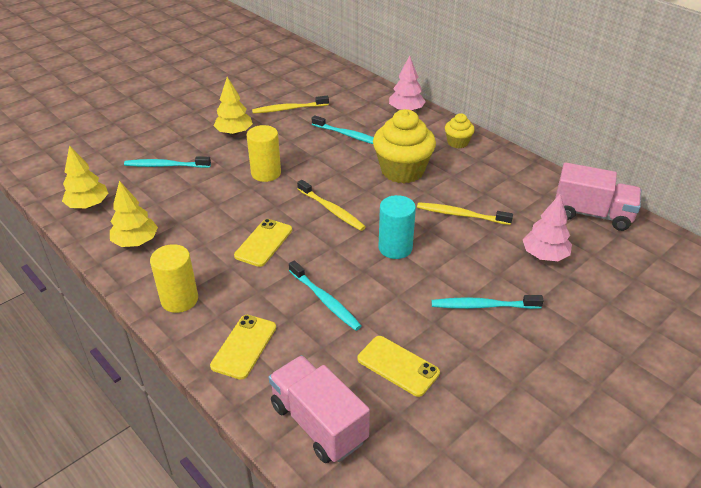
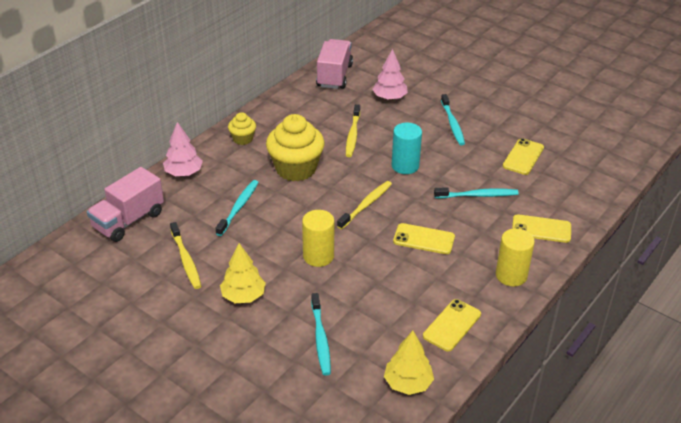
camera: 100 degrees left, 0 degrees up
(136, 242) = (452, 325): yellow tree -> yellow phone
(318, 423) = (584, 185): pink truck -> pink truck (128, 220)
(325, 300) = (478, 195): turquoise toothbrush -> turquoise toothbrush turned 45 degrees clockwise

